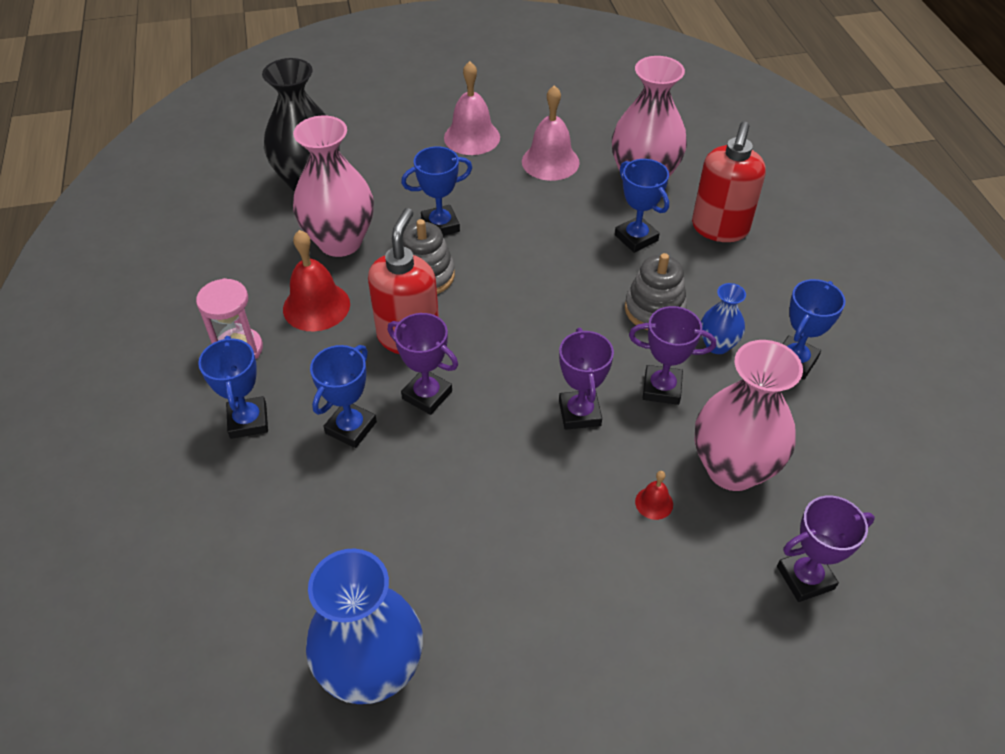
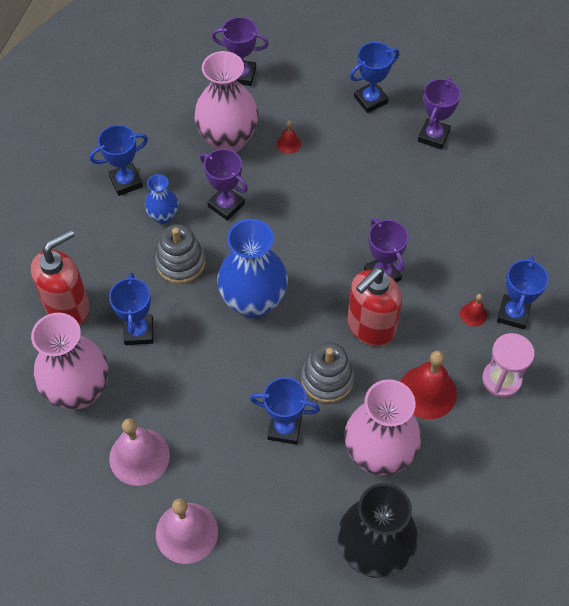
camera: 150 degrees left, 10 degrees up
(297, 400) = (473, 314): none -> red bell
(351, 427) = (445, 275): blue trophy -> blue trophy (370, 100)
(372, 670) = (492, 135): blue vase -> blue vase (253, 301)
(579, 413) = (291, 214): purple trophy -> purple trophy (433, 136)

